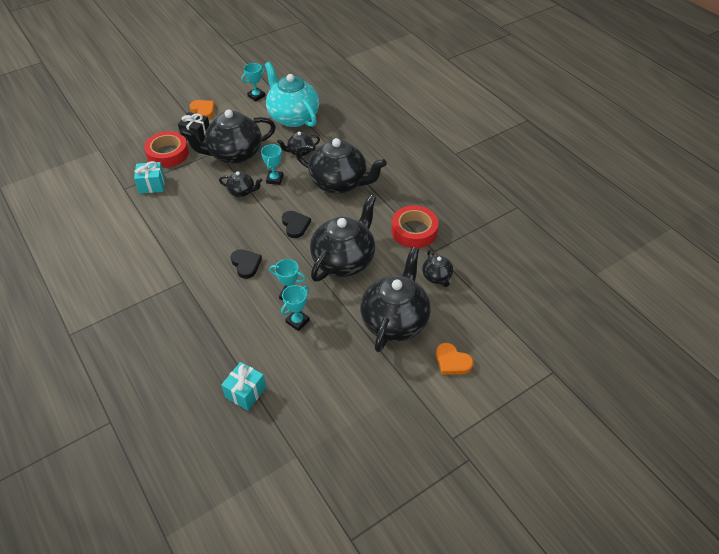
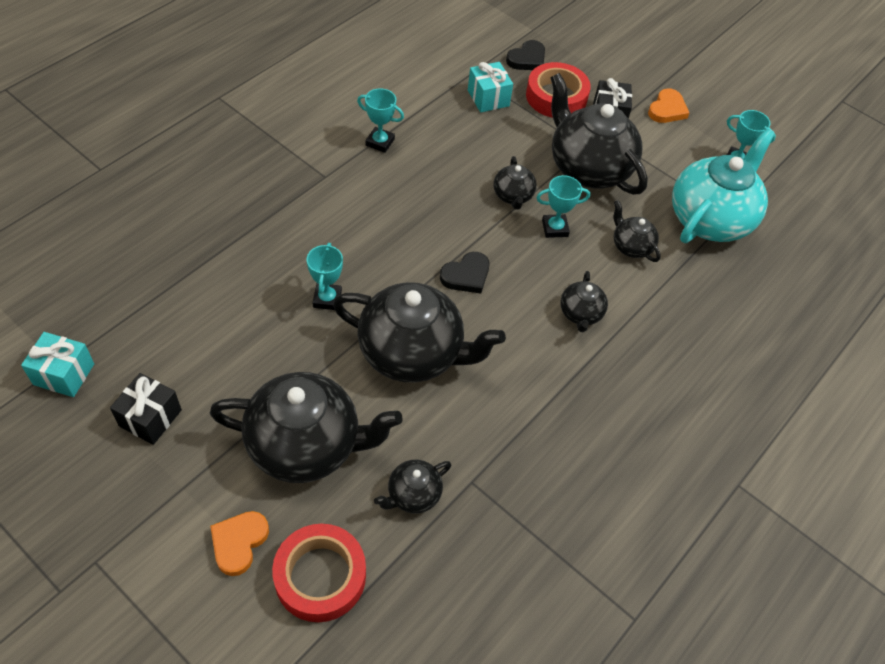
camera: 70 degrees right, 5 degrees up
(246, 264) = (371, 235): black heart -> black heart (527, 59)
(246, 392) = (153, 287): turquoise gift -> turquoise gift (64, 374)
(297, 321) = (281, 318): turquoise trophy -> turquoise trophy (380, 142)
(339, 183) = (580, 314): black teapot -> black teapot, size x0.47
(355, 401) = (150, 418): none -> black gift
(414, 231) = (509, 443): red tape -> red tape (320, 576)

